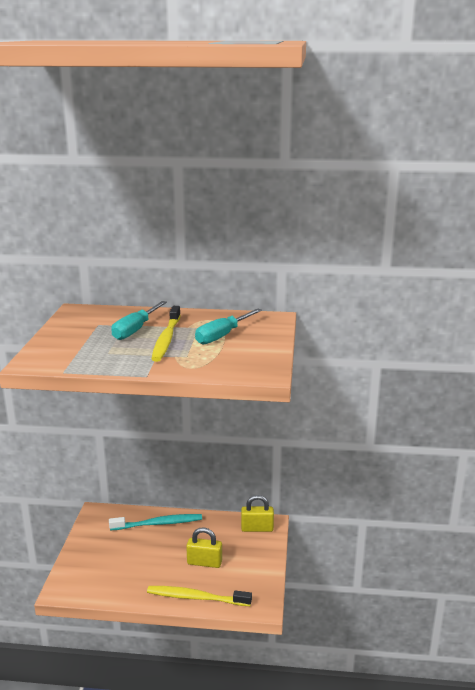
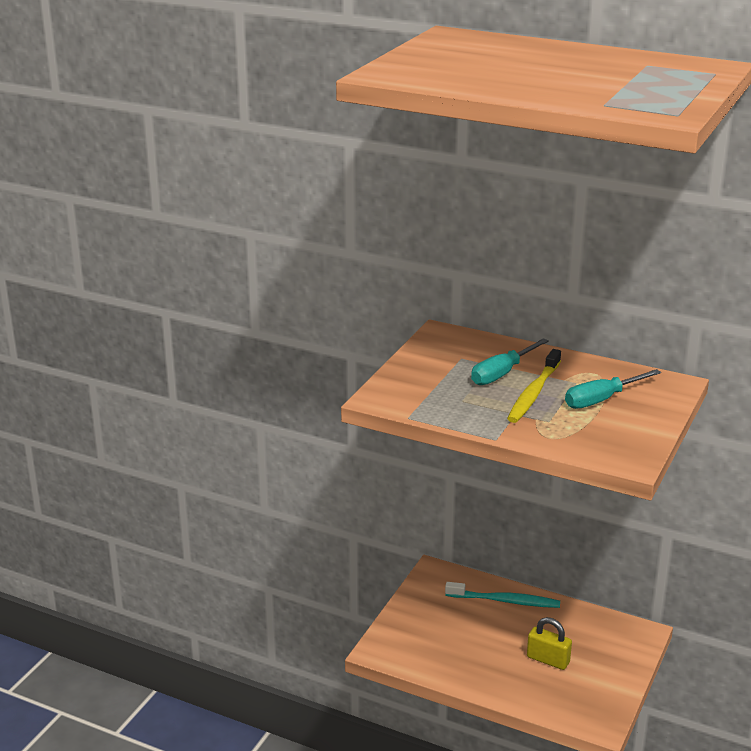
camera: 20 degrees right, 5 degrees up
(196, 597) = (527, 697): yellow toothbrush -> none
(257, 528) = (626, 634): yellow padlock -> none

